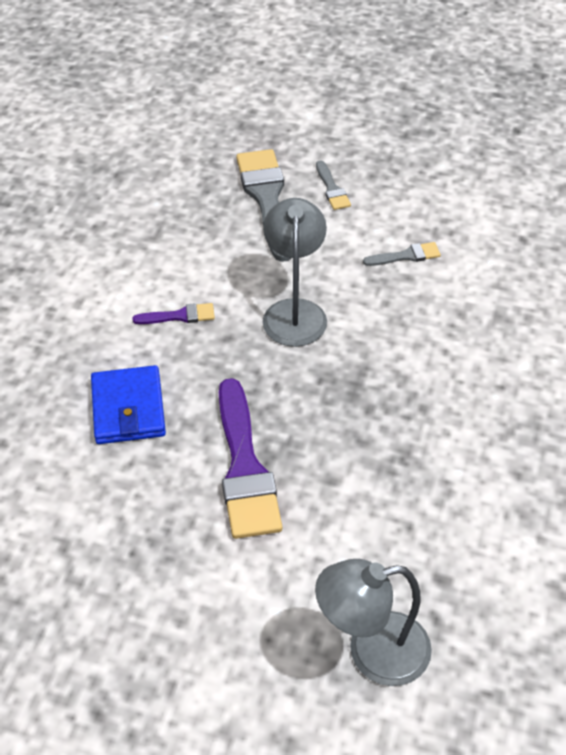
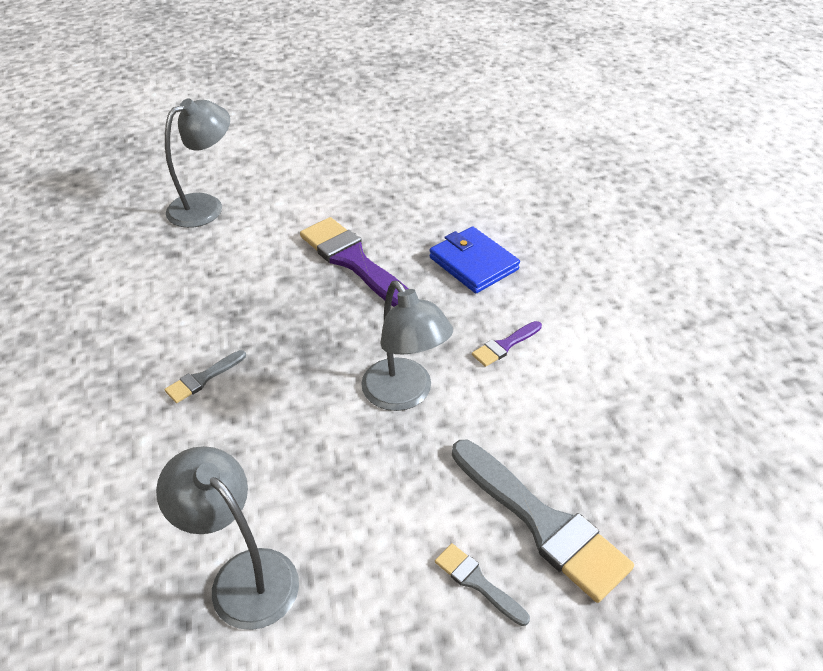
camera: 150 degrees right, 5 degrees down
(406, 256) = (325, 518): grey brush -> grey brush (203, 378)
(476, 247) = (243, 575): none -> grey lamp

